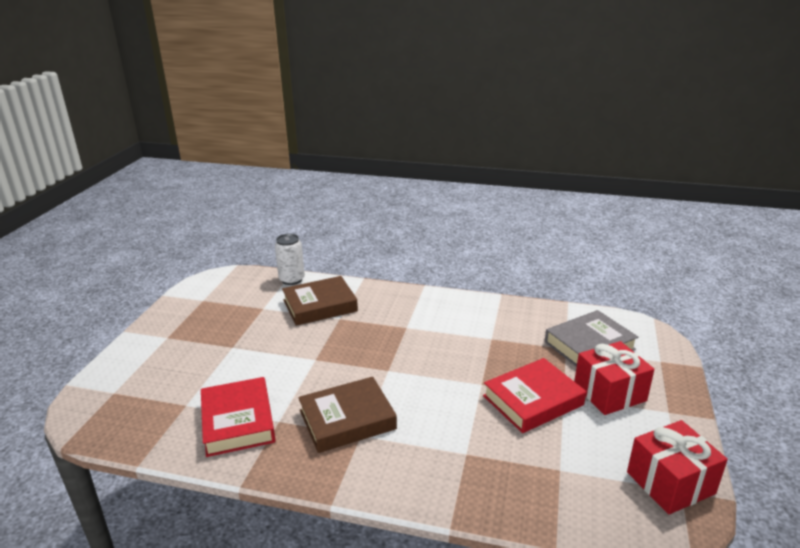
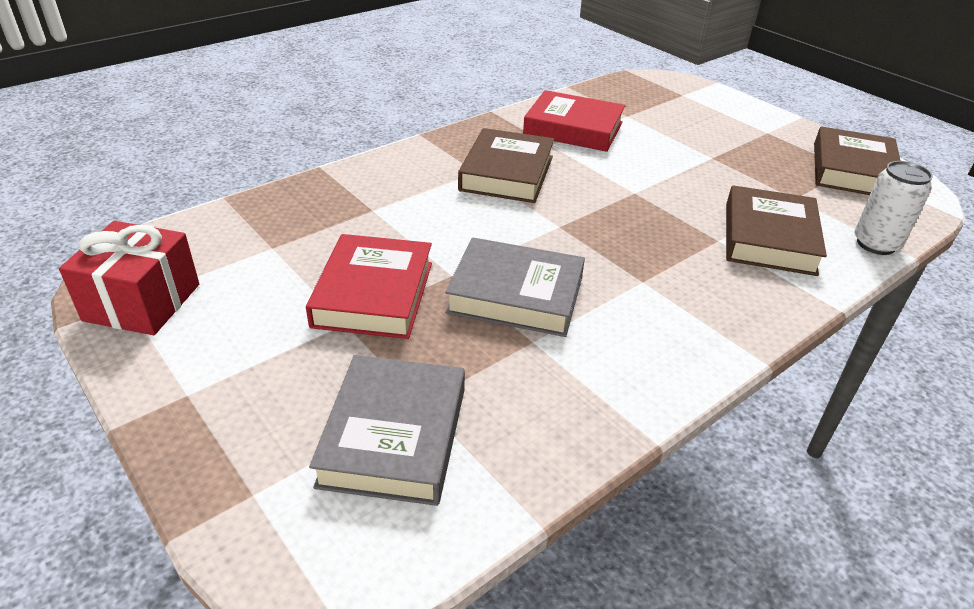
camera: 125 degrees right, 10 degrees up
(205, 299) = (852, 170): none -> brown book
(468, 357) = (515, 295): none -> grey book
(609, 393) = (291, 368): red gift -> none

